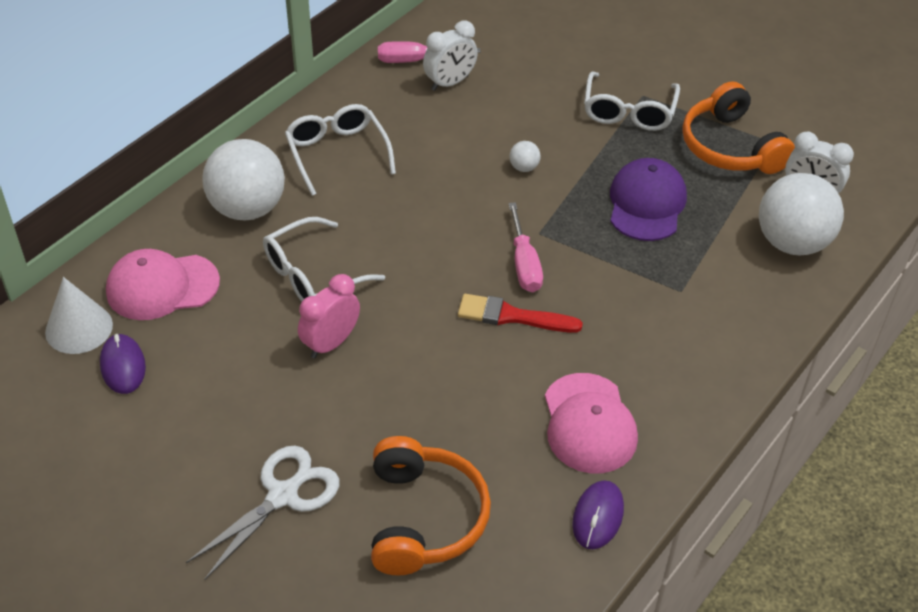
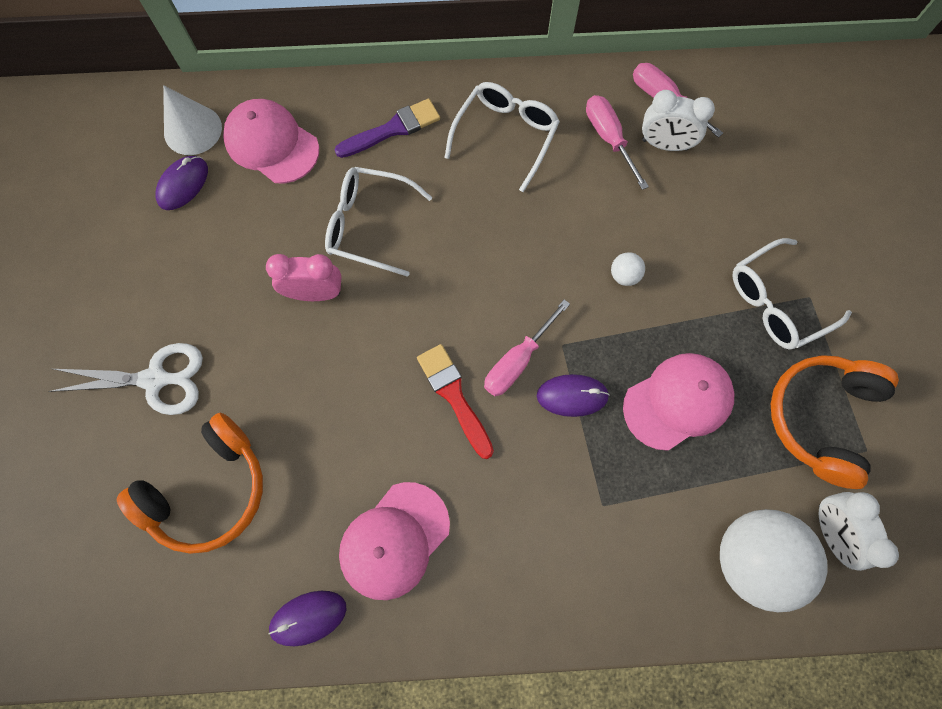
camera: 50 degrees right, 25 degrees up
(247, 209) = (393, 129): white ball -> purple brush
(408, 105) = (608, 138): none -> pink screwdriver
(583, 253) = (572, 396): none -> purple mouse
(646, 204) = (678, 401): purple cap -> pink cap

